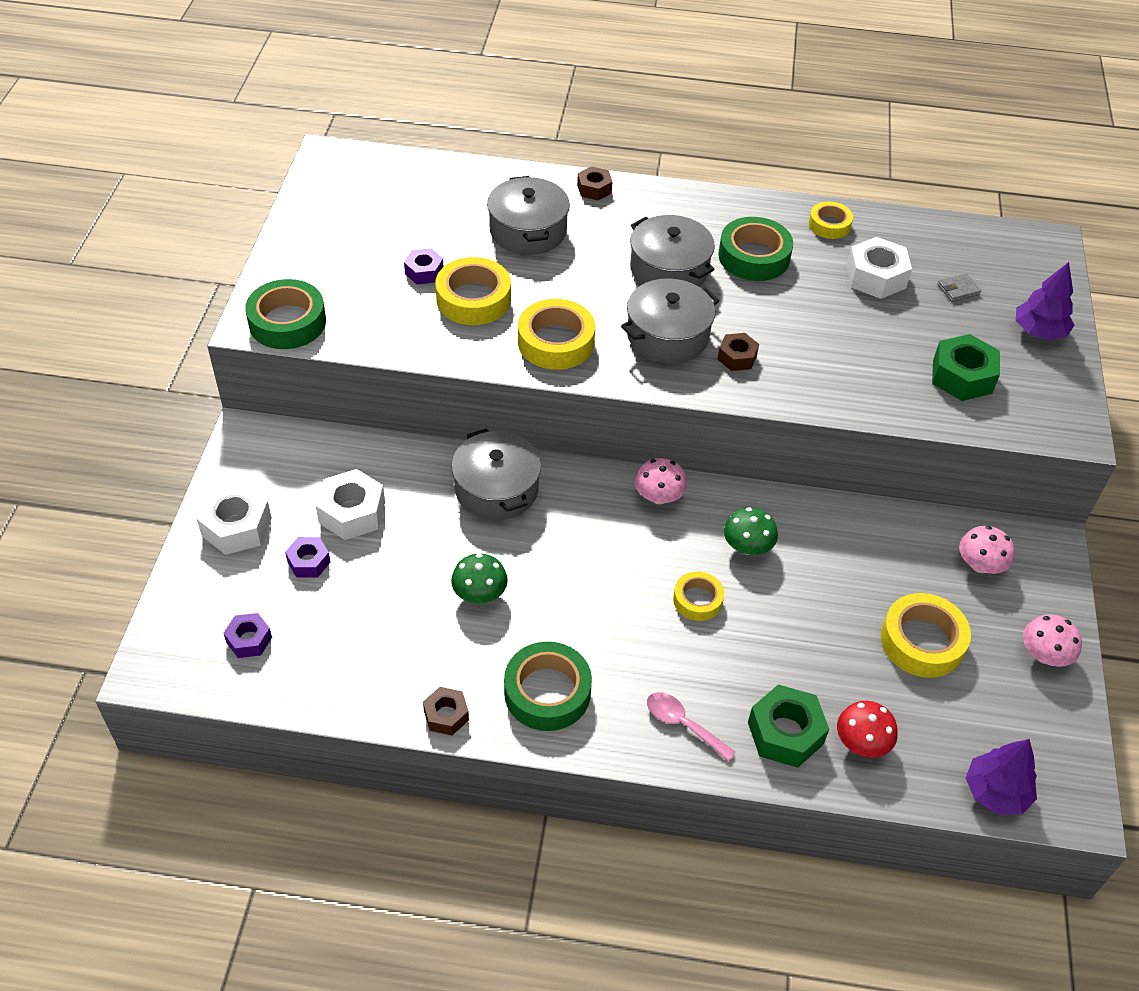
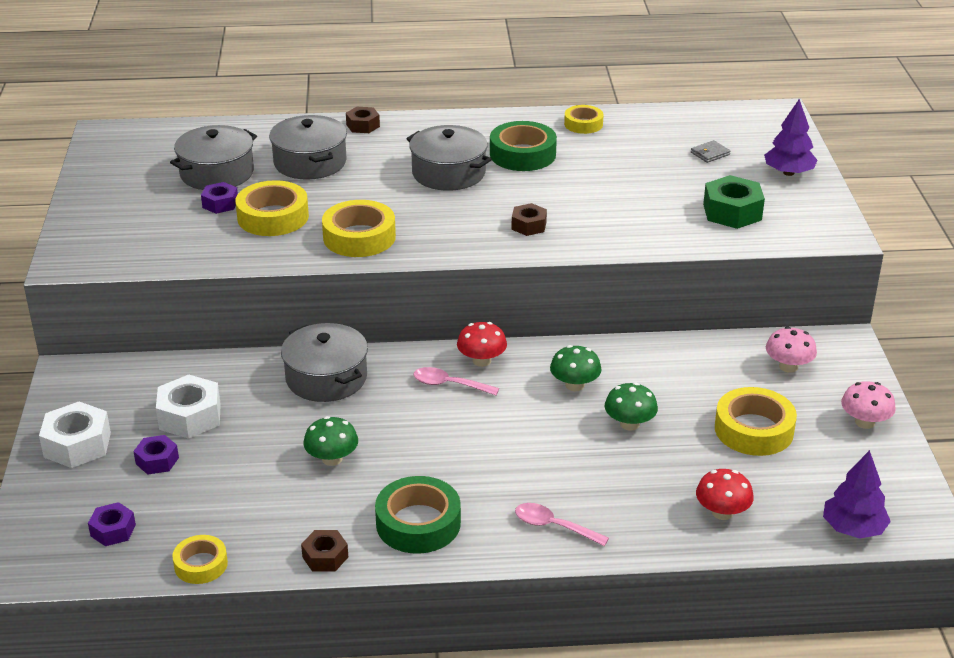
camera: 10 degrees left, 15 degrees down
(287, 322) = (98, 257): green tape -> none
(618, 521) = (449, 385): none -> pink spoon
(658, 496) = (481, 361): pink mushroom -> red mushroom
(667, 336) = (461, 219): grey pot -> grey pot (217, 173)
(697, 600) = (540, 432): yellow tape -> yellow tape (201, 564)
(785, 733) = (650, 517): green nut -> none
(792, 608) = (629, 424): none -> green mushroom
(875, 277) = (635, 154): white nut -> none

